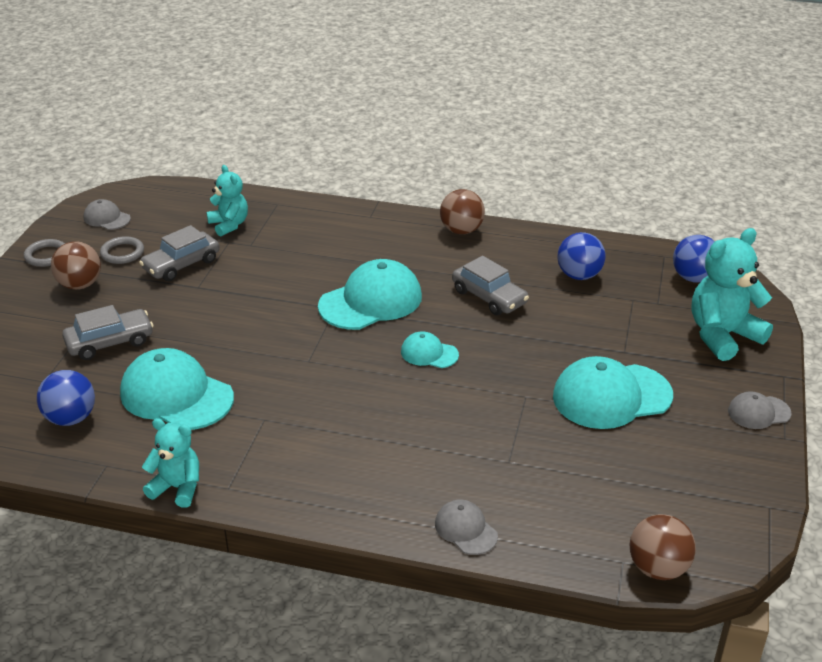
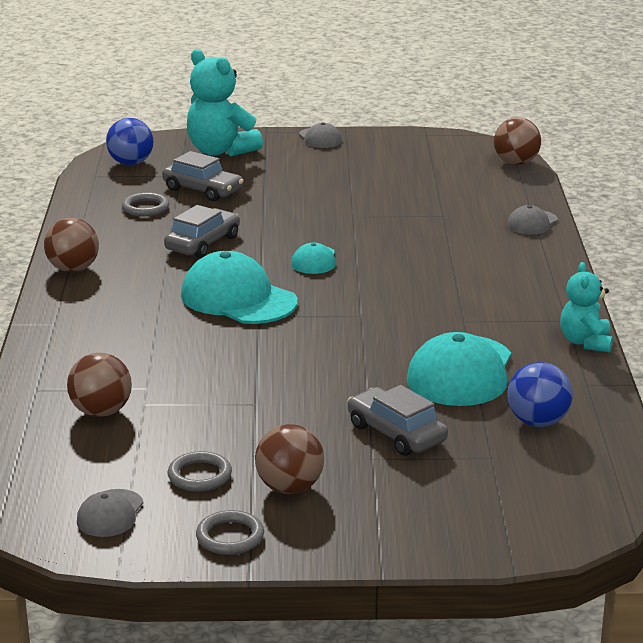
camera: 105 degrees left, 10 degrees down
(181, 265) = (211, 425): grey car -> grey car (203, 190)
(229, 225) = (101, 412): turquoise teddy bear -> brown ball
(579, 275) = (145, 208): blue ball -> grey ring
(611, 396) = (332, 185): turquoise cap -> none

